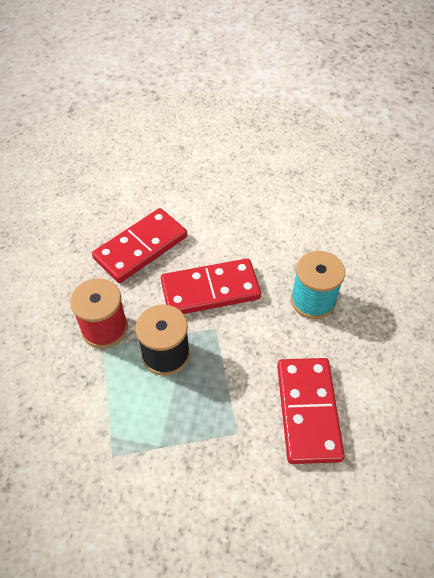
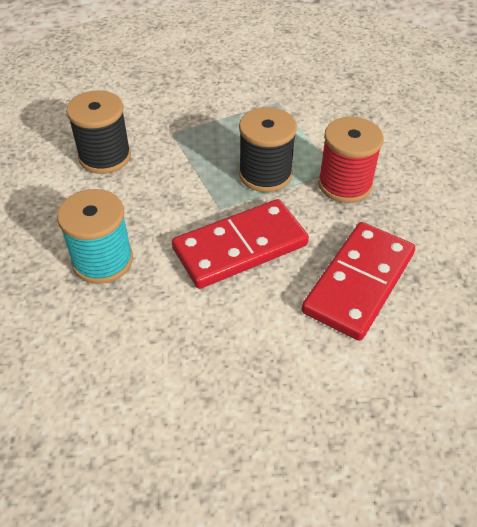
camera: 165 degrees right, 5 degrees down
(307, 411) = (105, 157): red domino -> black spool

